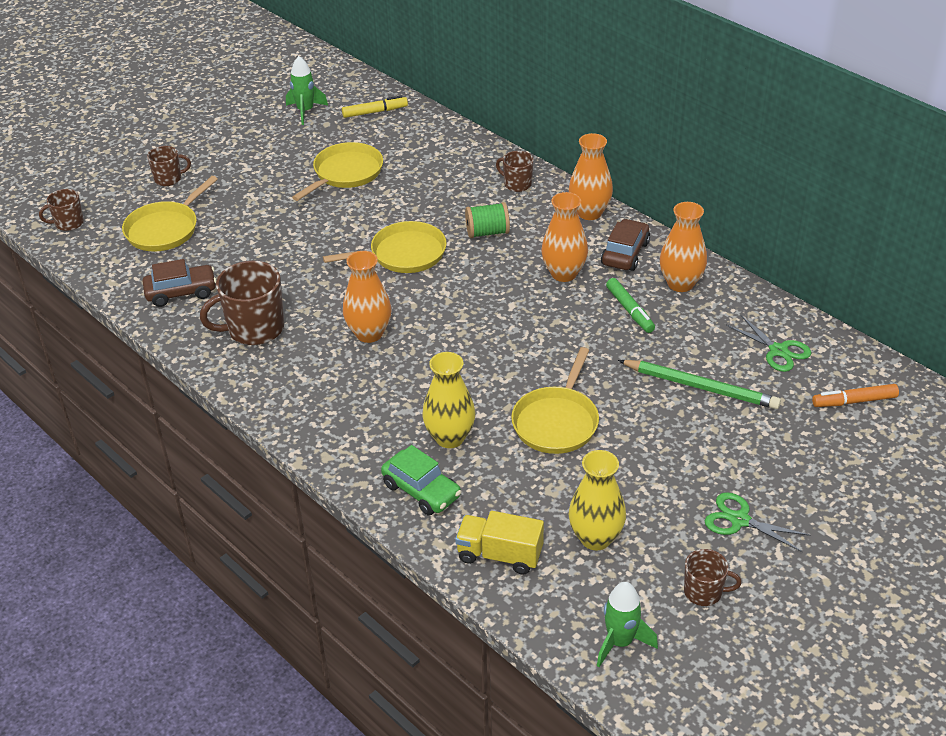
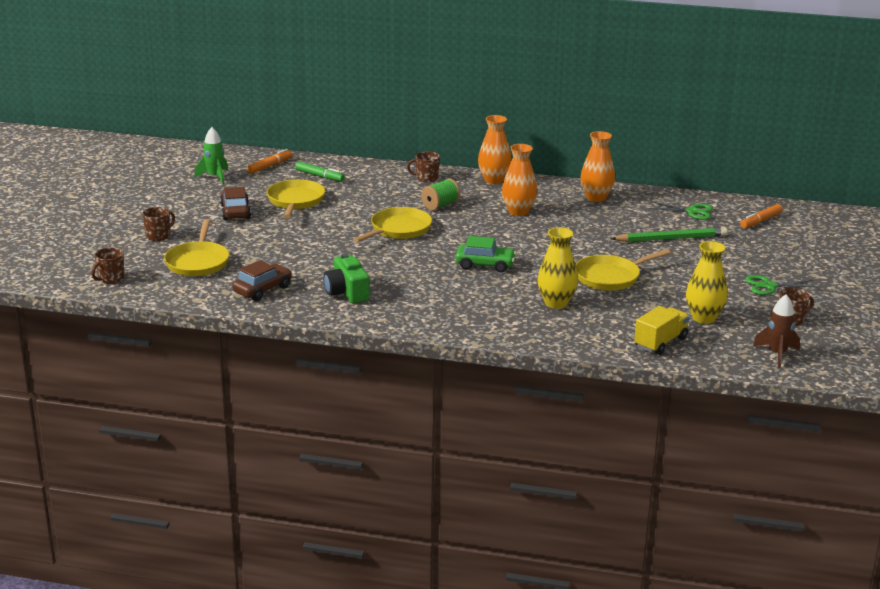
camera: 35 degrees left, 15 degrees down
(254, 329) = (347, 292): brown mug -> green camera
(369, 333) = (432, 272): orange vase -> none
(374, 112) = (270, 166): yellow marker -> orange marker
(421, 490) = (573, 331): green car -> green car (485, 265)
(499, 555) = (660, 342): yellow truck -> yellow truck turned 150 degrees clockwise
(556, 422) = (610, 277): yellow pan -> yellow pan turned 75 degrees clockwise
(620, 642) = (777, 354): green rocket -> brown rocket
(625, 253) = (543, 193): brown car -> brown car (235, 212)
(630, 310) = (583, 217): green marker -> green marker (319, 176)

